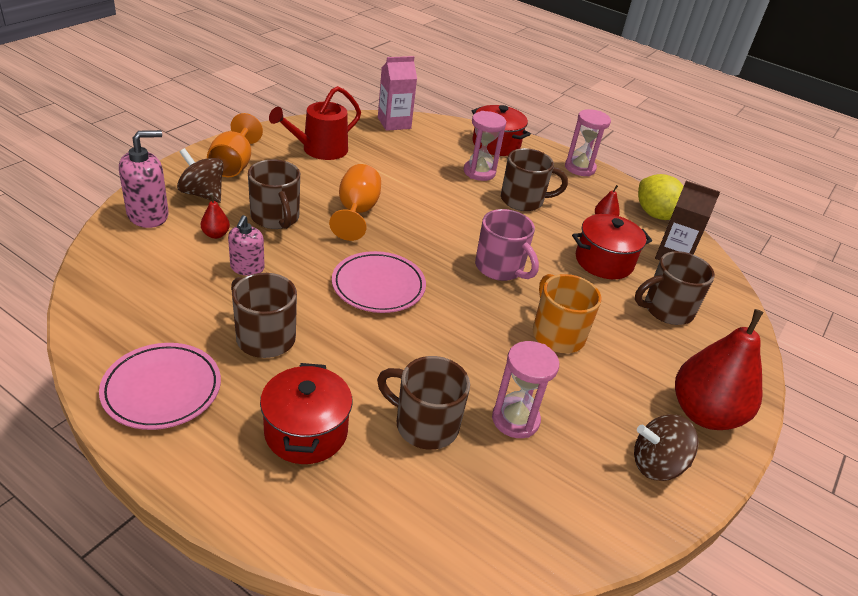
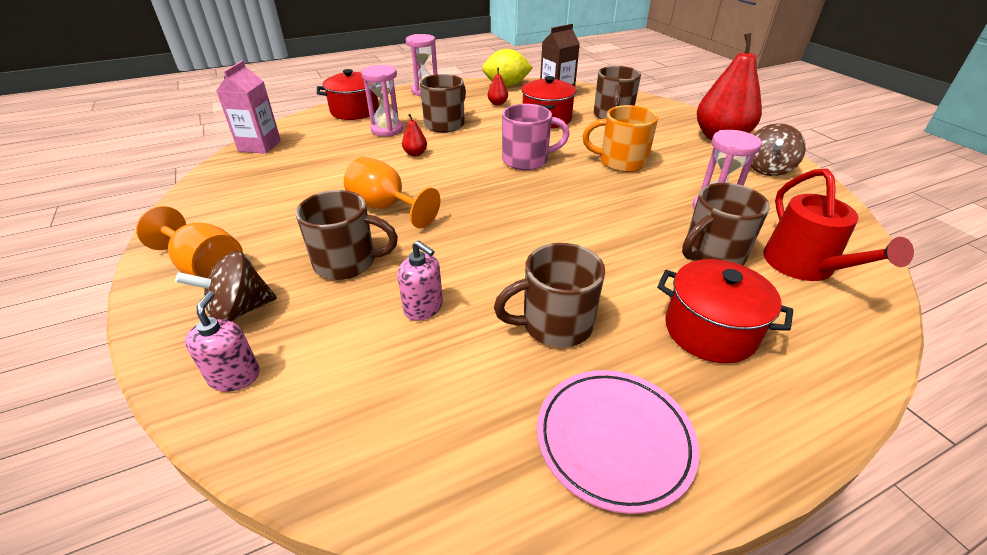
camera: 55 degrees left, 0 degrees up
(148, 215) = (235, 376): pink soap dispenser -> pink soap dispenser, size x0.66
(216, 234) = (337, 318): red pear -> red pear (415, 154)
(320, 150) = (252, 200): red watering can -> red watering can (804, 266)
(378, 286) = (513, 227): pink plate -> none

